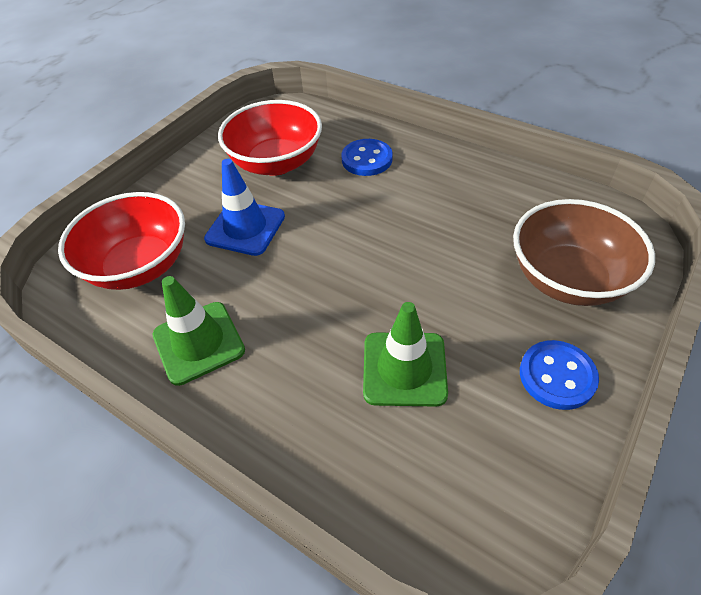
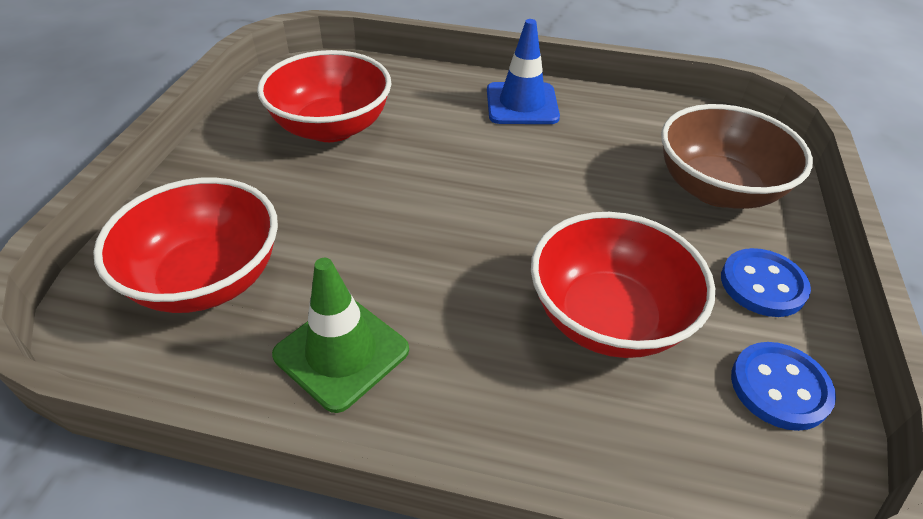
camera: 25 degrees left, 5 degrees down
(245, 228) = (331, 206): blue traffic cone -> blue traffic cone (522, 104)
(367, 159) = (440, 108): blue button -> blue button (779, 387)
(404, 368) = (607, 317): green traffic cone -> red bowl

